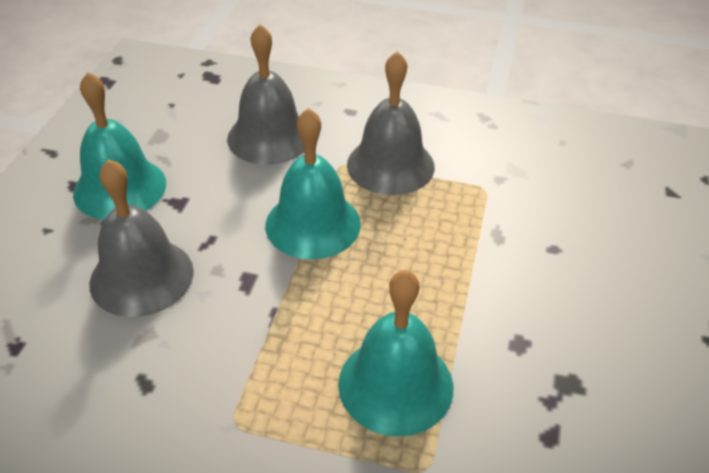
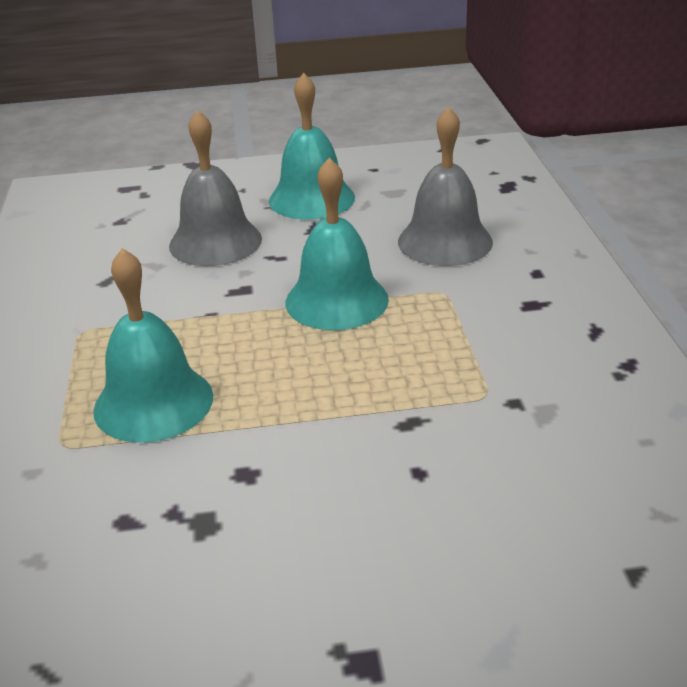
camera: 70 degrees right, 10 degrees down
(390, 165) = (467, 320): grey bell -> none

